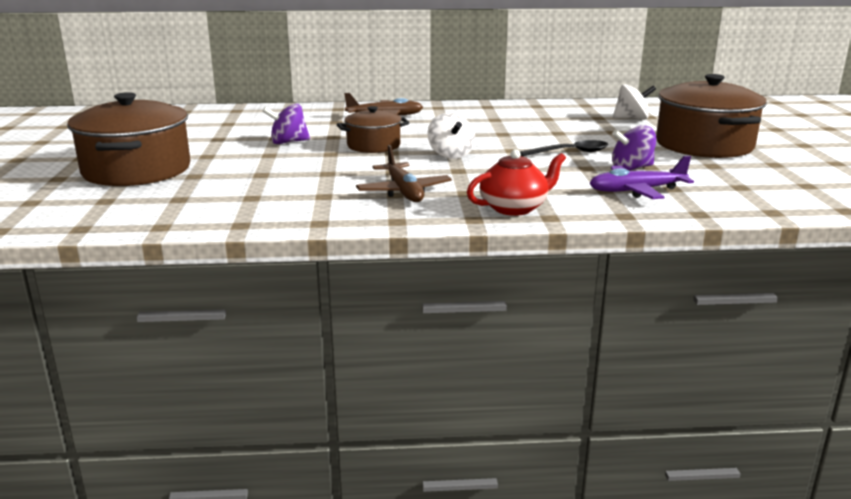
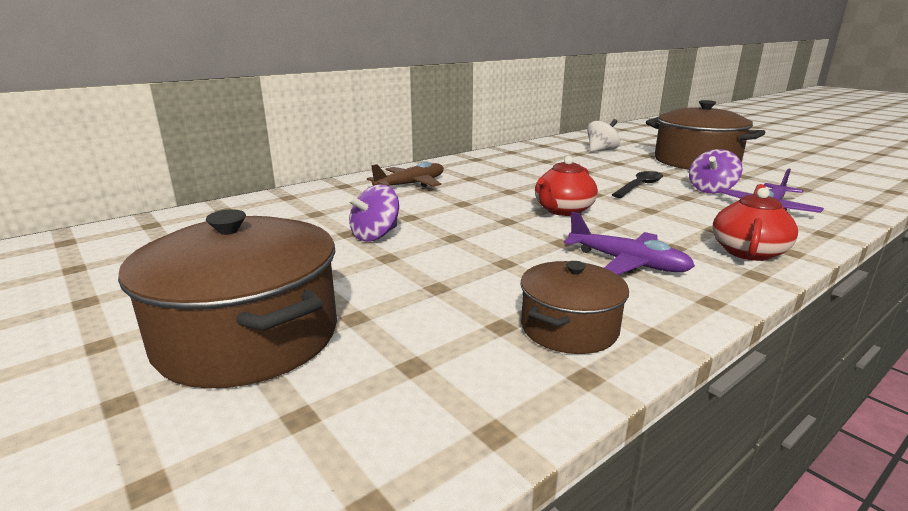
camera: 35 degrees left, 0 degrees up
(373, 146) = (473, 218): brown pot -> brown pot (569, 328)
(404, 192) = (627, 263): brown plane -> purple plane
(450, 155) = (563, 210): white spinning top -> red teapot

